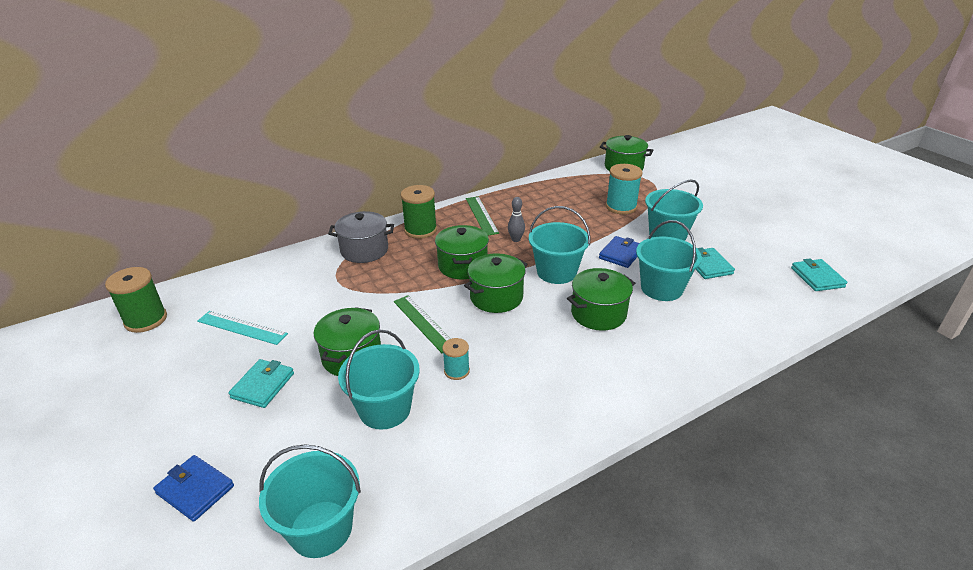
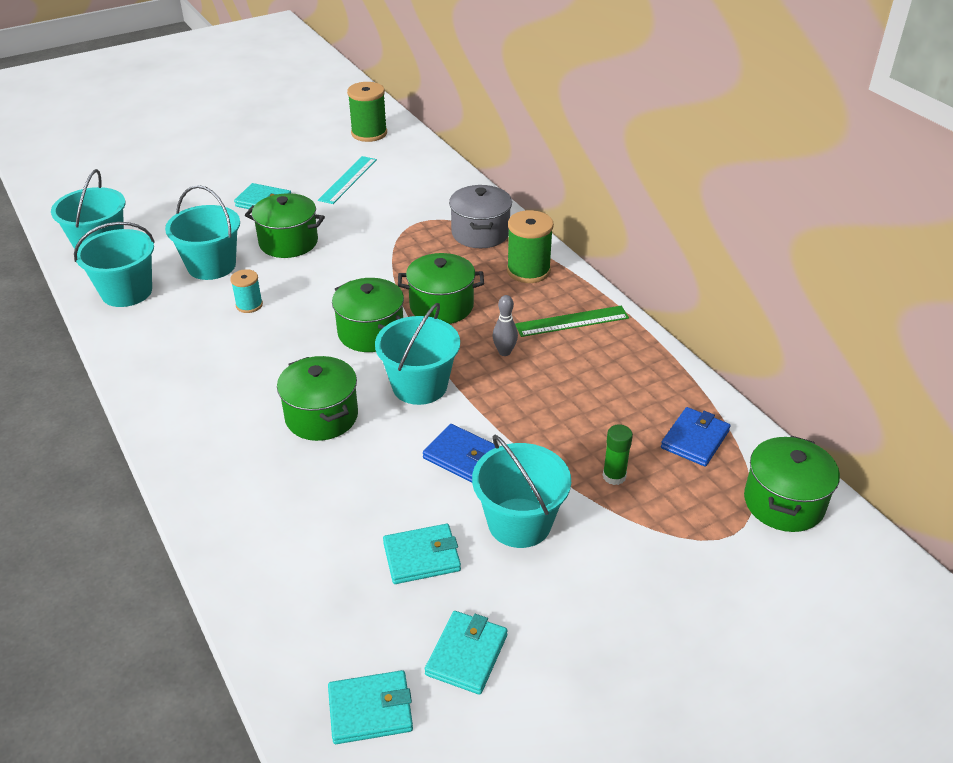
camera: 90 degrees right, 5 degrees up
(195, 490) = (161, 191): blue wallet -> blue wallet (695, 439)
(424, 323) = (332, 282): green ruler -> none
(621, 207) = (614, 476): turquoise spool -> green glue stick
(661, 288) = (367, 488): turquoise bucket -> turquoise bucket (127, 292)
(764, 250) = (467, 655): none -> turquoise wallet

